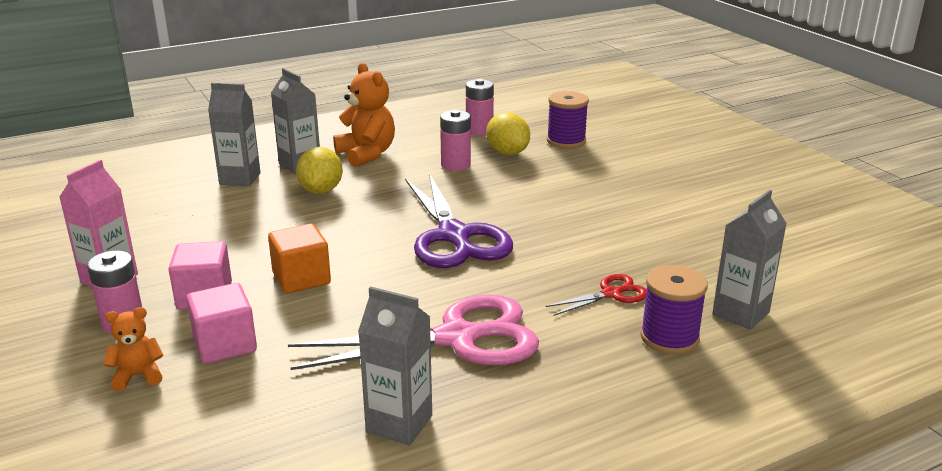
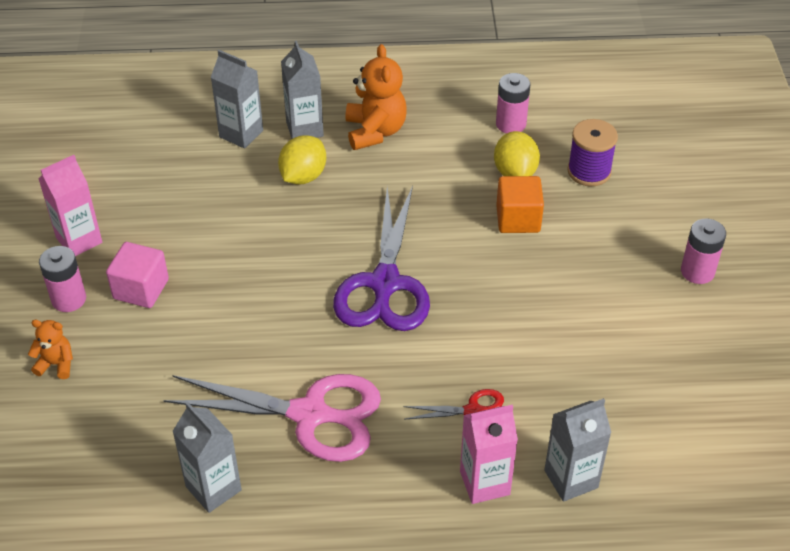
camera: 25 degrees right, 20 degrees up
(225, 345) = (131, 353): pink cube -> none
(301, 278) = (226, 295): orange cube -> orange cube (518, 219)
(455, 165) = (451, 176): pink battery -> pink battery (697, 271)
(669, 338) = (484, 483): purple spool -> pink carton

